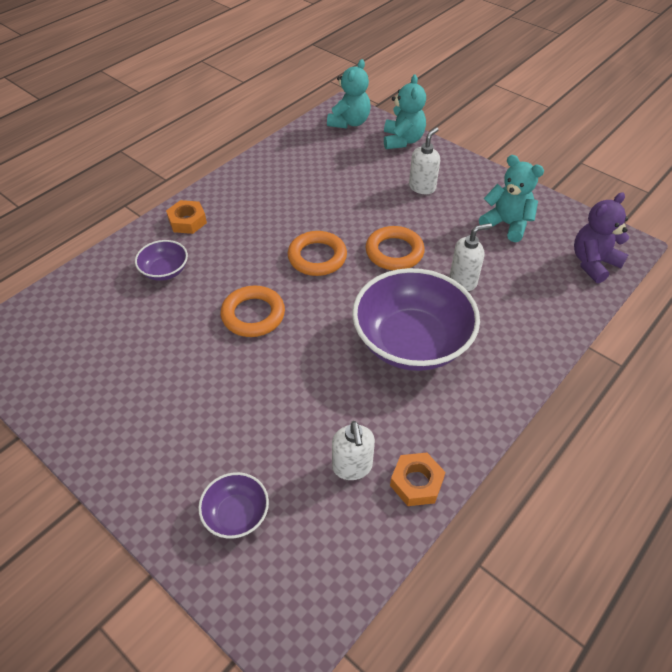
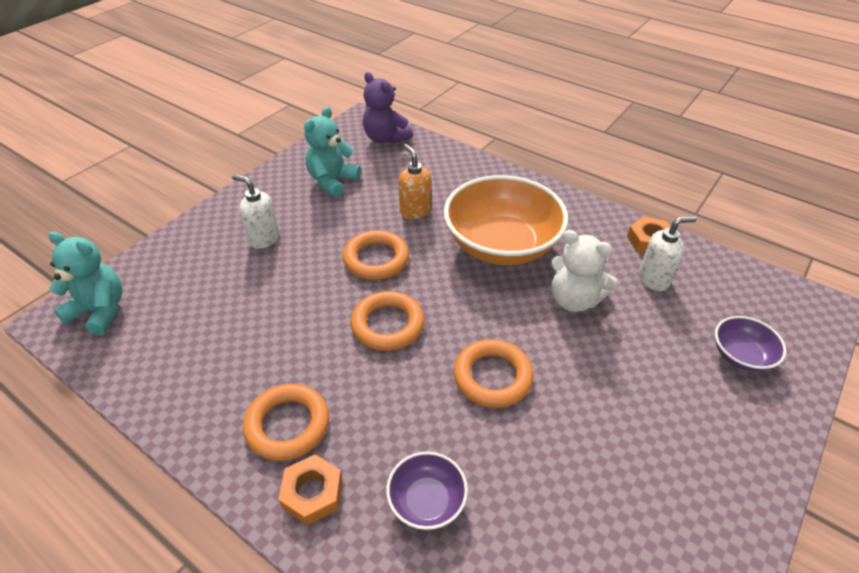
camera: 95 degrees left, 5 degrees down
(238, 209) = (287, 425): none -> orange ring
(330, 387) = (574, 300): none -> white teddy bear
(402, 140) = (163, 256): turquoise teddy bear -> none
(411, 342) = (501, 245): purple bowl -> orange bowl
(463, 280) = (415, 211): white soap dispenser -> orange soap dispenser

